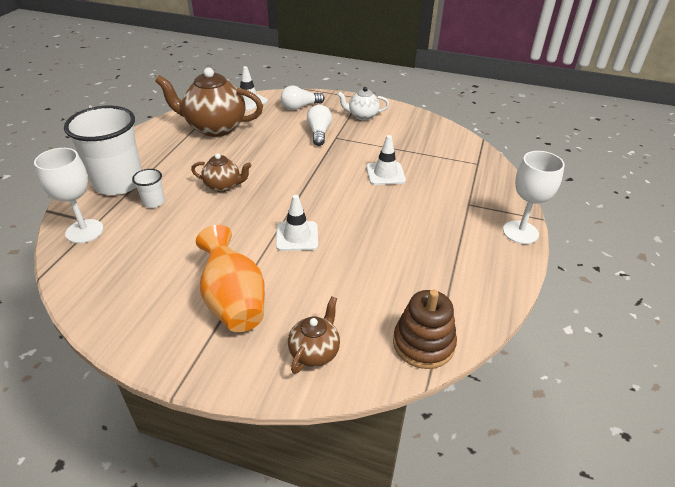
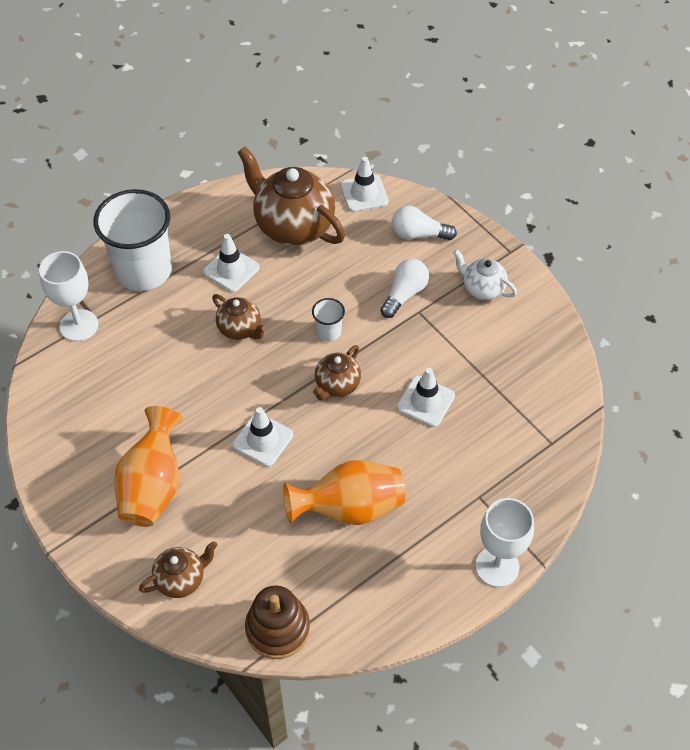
camera: 35 degrees right, 15 degrees up
(153, 202) = (160, 317): white cup -> white cup (328, 332)
(189, 160) = (231, 270): none -> white traffic cone
(320, 188) = (337, 385): none -> brown teapot
(396, 246) = (349, 508): none -> orange vase

